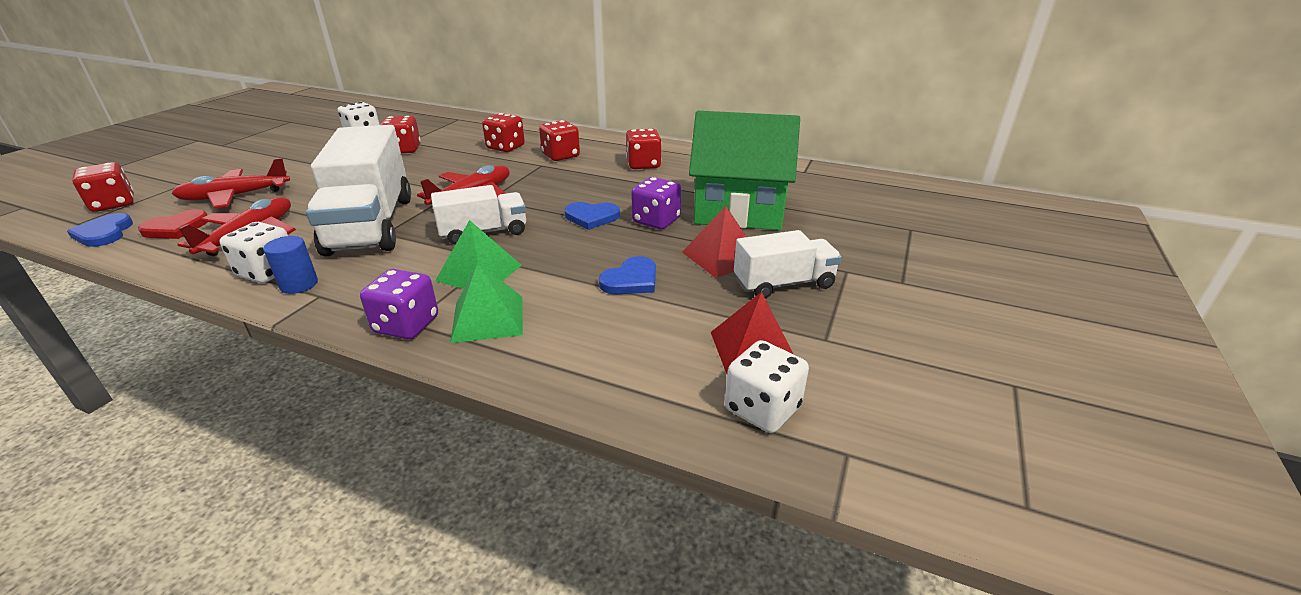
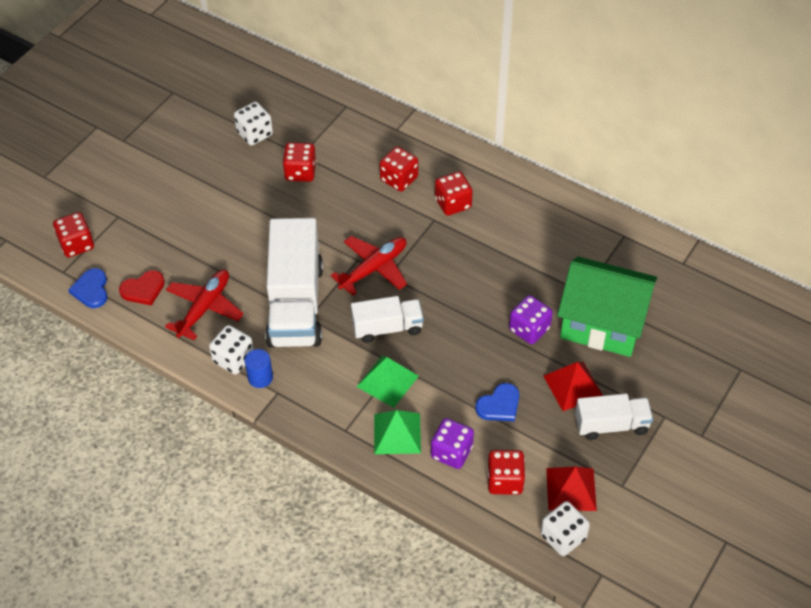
camera: 10 degrees right, 20 degrees up
(235, 196) = (171, 244): red plane -> none
(406, 325) = (343, 432): purple dice -> purple dice (451, 452)
(591, 217) = (476, 317): blue heart -> none
(643, 164) = (531, 231): red dice -> red dice (505, 481)

